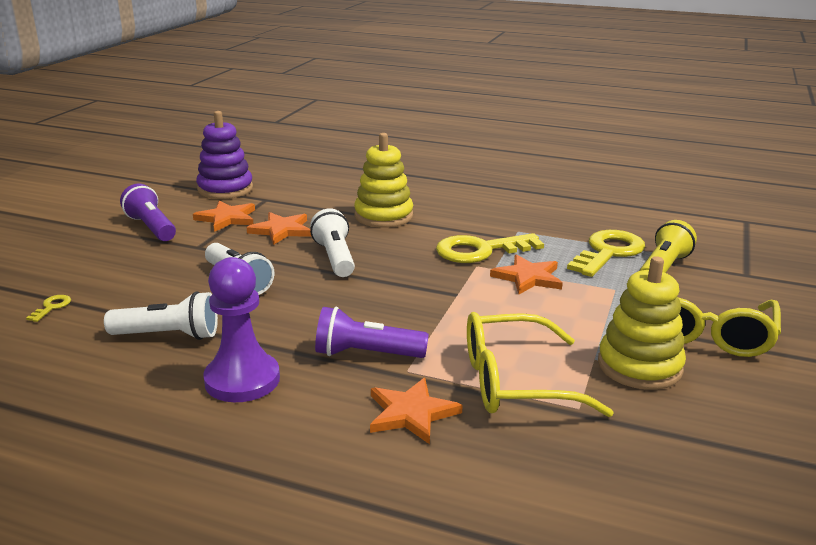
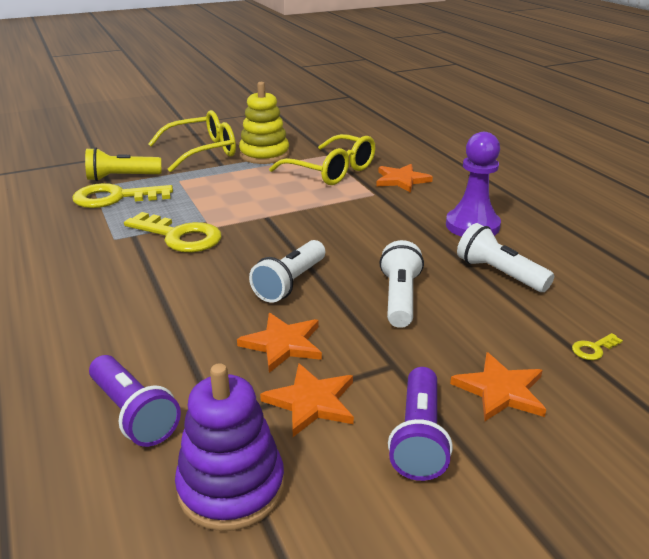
camera: 135 degrees left, 5 degrees up
(366, 354) = (382, 209): purple flashlight -> purple flashlight (133, 413)
(383, 216) = (163, 310): yellow stacking toy -> none
(528, 277) = (202, 206): orange star -> orange star (500, 390)

